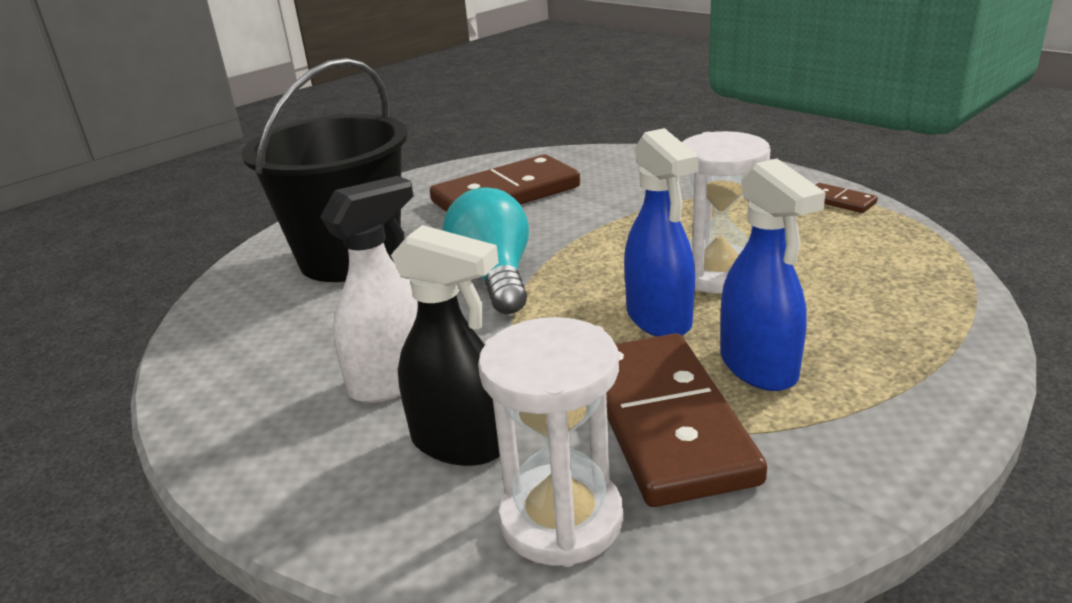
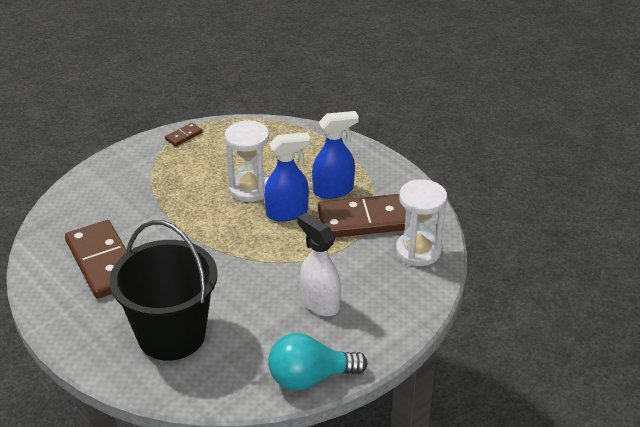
camera: 90 degrees left, 10 degrees up
(461, 443) = (371, 278): black spray bottle -> none
(494, 277) = (224, 268): turquoise light bulb -> turquoise light bulb (310, 378)

